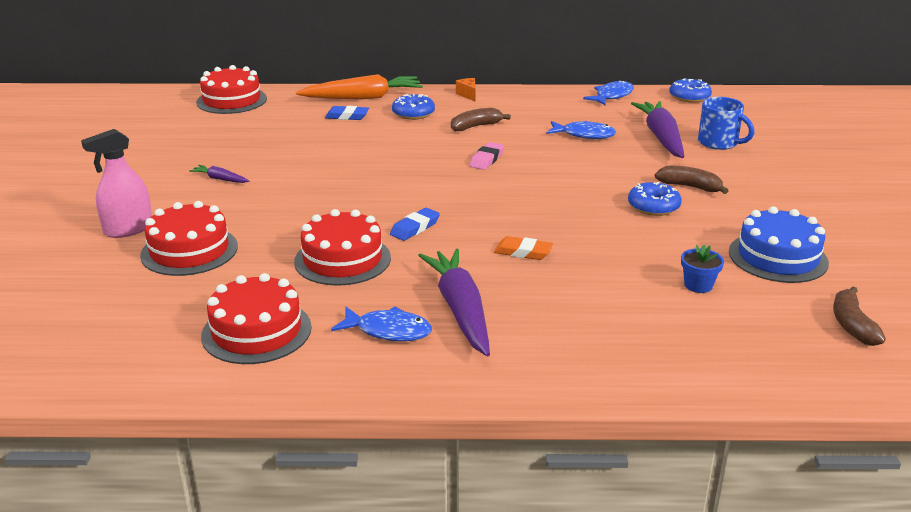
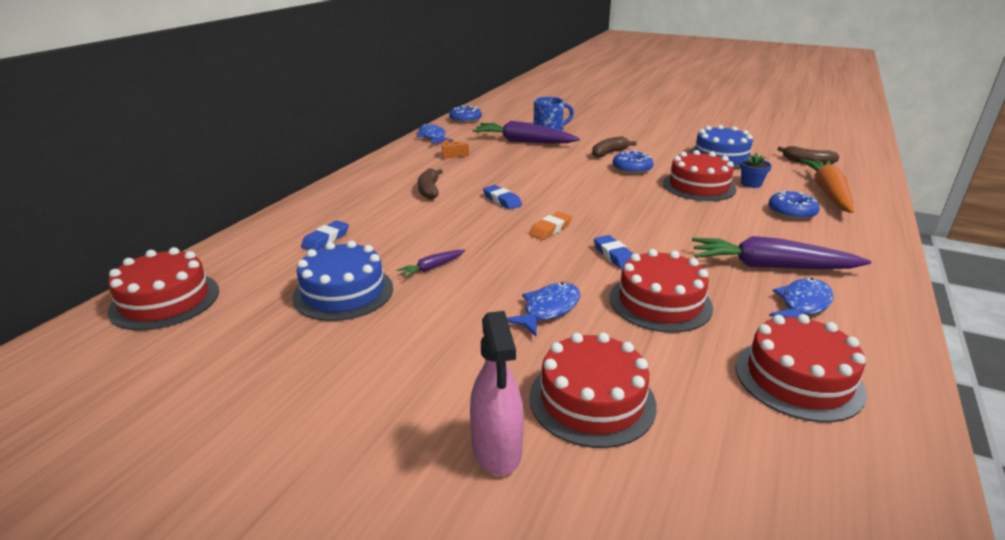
camera: 65 degrees left, 0 degrees up
(220, 179) = (406, 347): purple carrot -> purple carrot (432, 268)
(275, 143) = (343, 292): none -> blue cake
(363, 98) = (288, 223): orange carrot -> orange carrot (828, 193)
(413, 113) = (364, 208): blue donut -> blue donut (791, 212)
(468, 95) = (355, 179): orange cheese -> orange cheese (451, 155)
(487, 159) = (502, 200): pink eraser -> blue eraser
(523, 252) = (682, 223): orange eraser -> orange eraser (550, 229)
(584, 135) = (492, 160): blue fish -> blue fish (548, 309)
(646, 252) = (698, 186): none -> red cake

